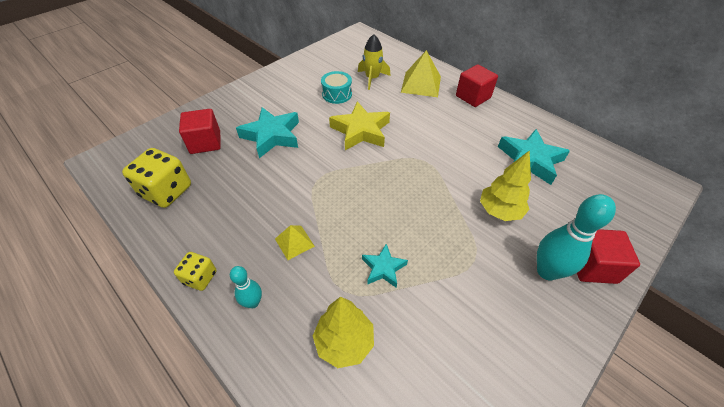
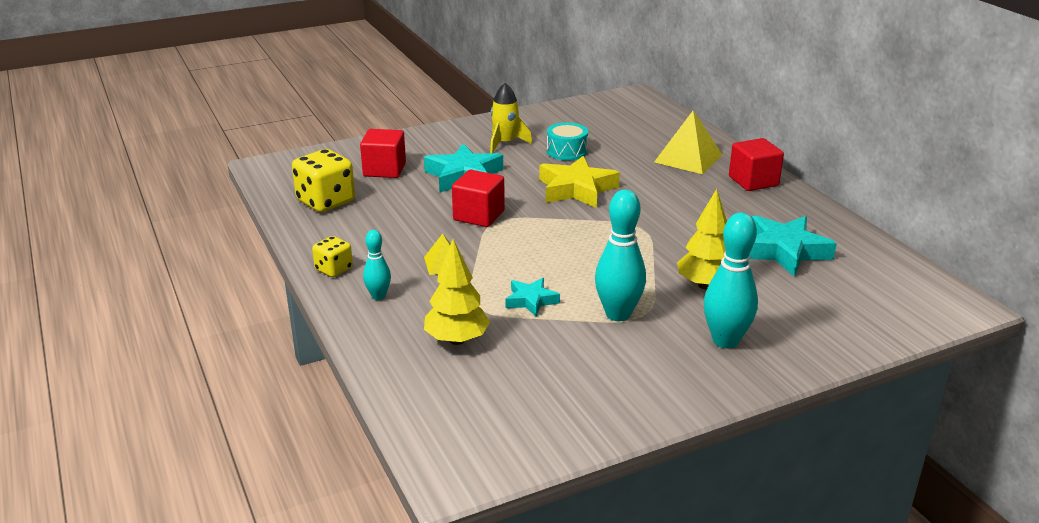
camera: 20 degrees right, 20 degrees down
(372, 78) = (624, 143): yellow rocket -> yellow rocket (505, 143)
(456, 264) = (618, 314): none -> turquoise bowling pin
(592, 266) = (788, 348): red cube -> red cube (479, 215)

